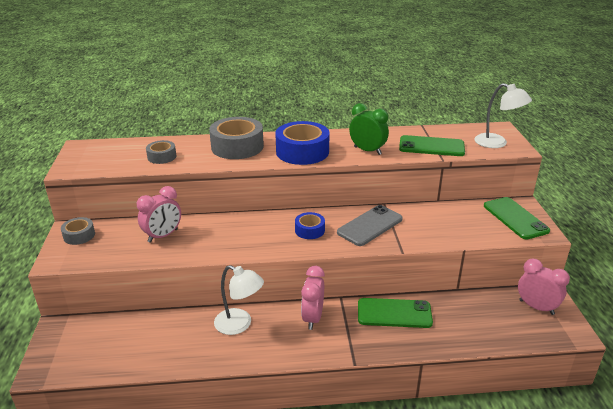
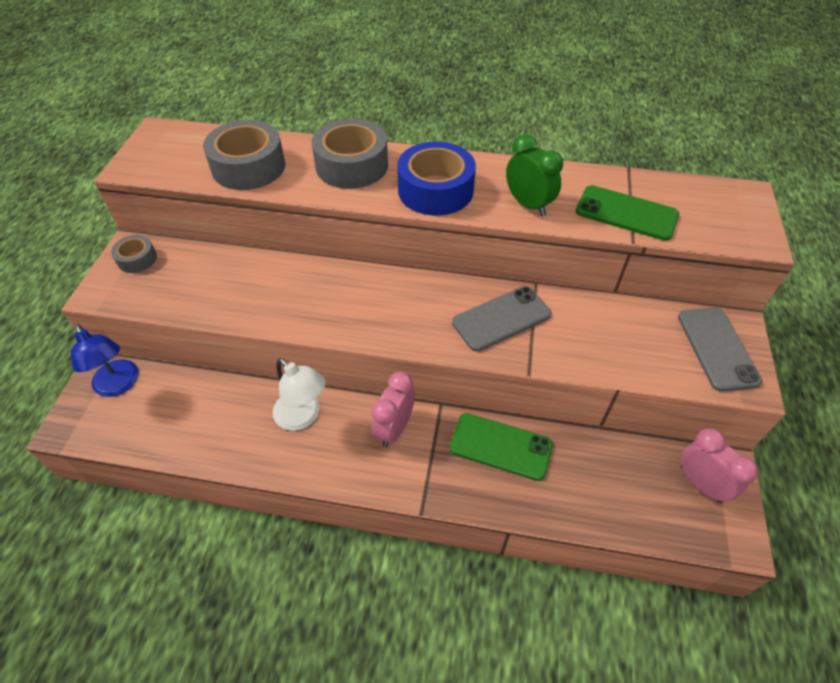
camera: 15 degrees right, 20 degrees up
(78, 333) = (119, 385): none -> blue lamp
(162, 157) = (248, 166): grey tape -> grey tape, size x1.90
(163, 236) = (232, 280): pink clock -> none
(309, 230) = (418, 309): blue tape -> none
(497, 143) = (731, 224): white lamp -> none
(515, 218) = (717, 348): green phone -> grey phone

